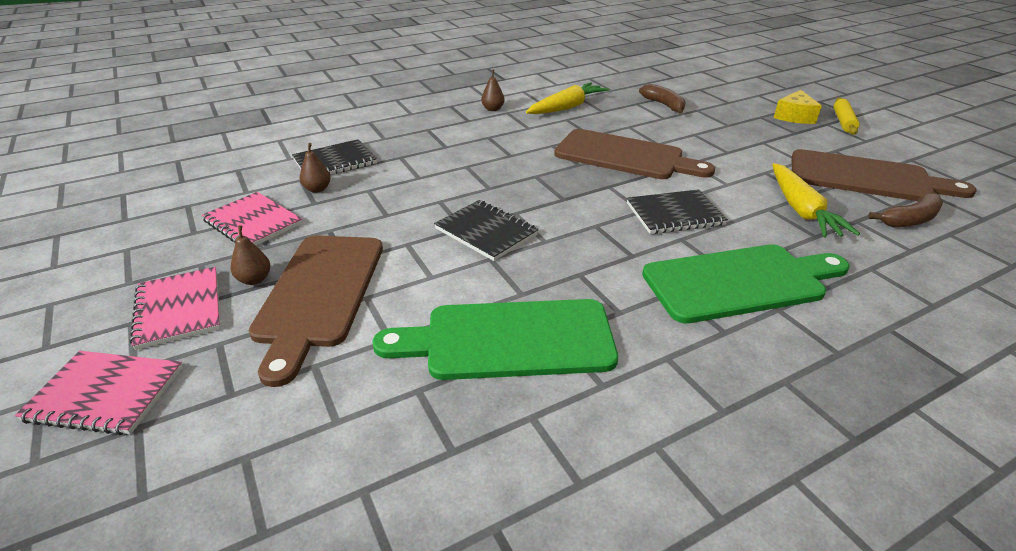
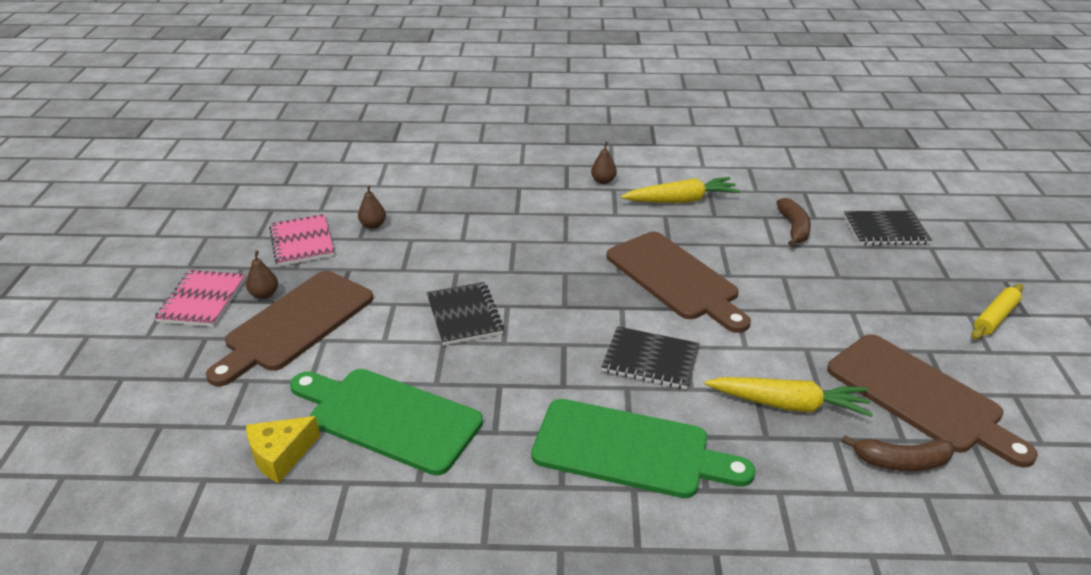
camera: 30 degrees right, 0 degrees up
(105, 394) = (120, 347): pink notebook -> none
(335, 162) = (410, 201): black notebook -> black notebook (885, 230)
(794, 116) = (938, 291): yellow cheese -> yellow cheese (280, 455)
(801, 210) = (788, 404): yellow carrot -> yellow carrot turned 105 degrees counterclockwise

